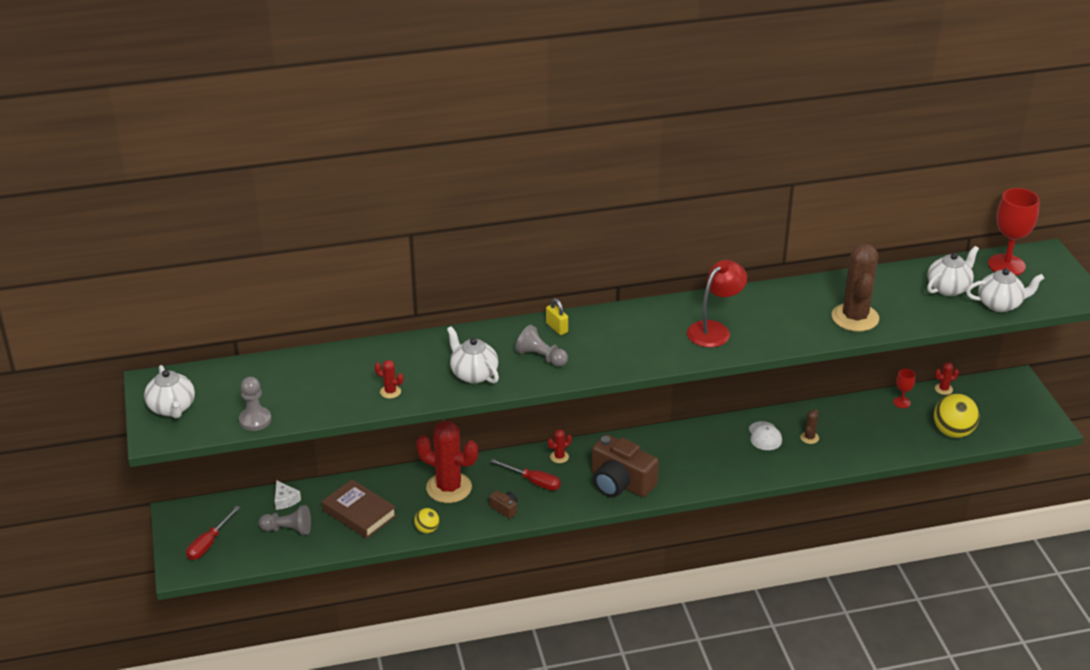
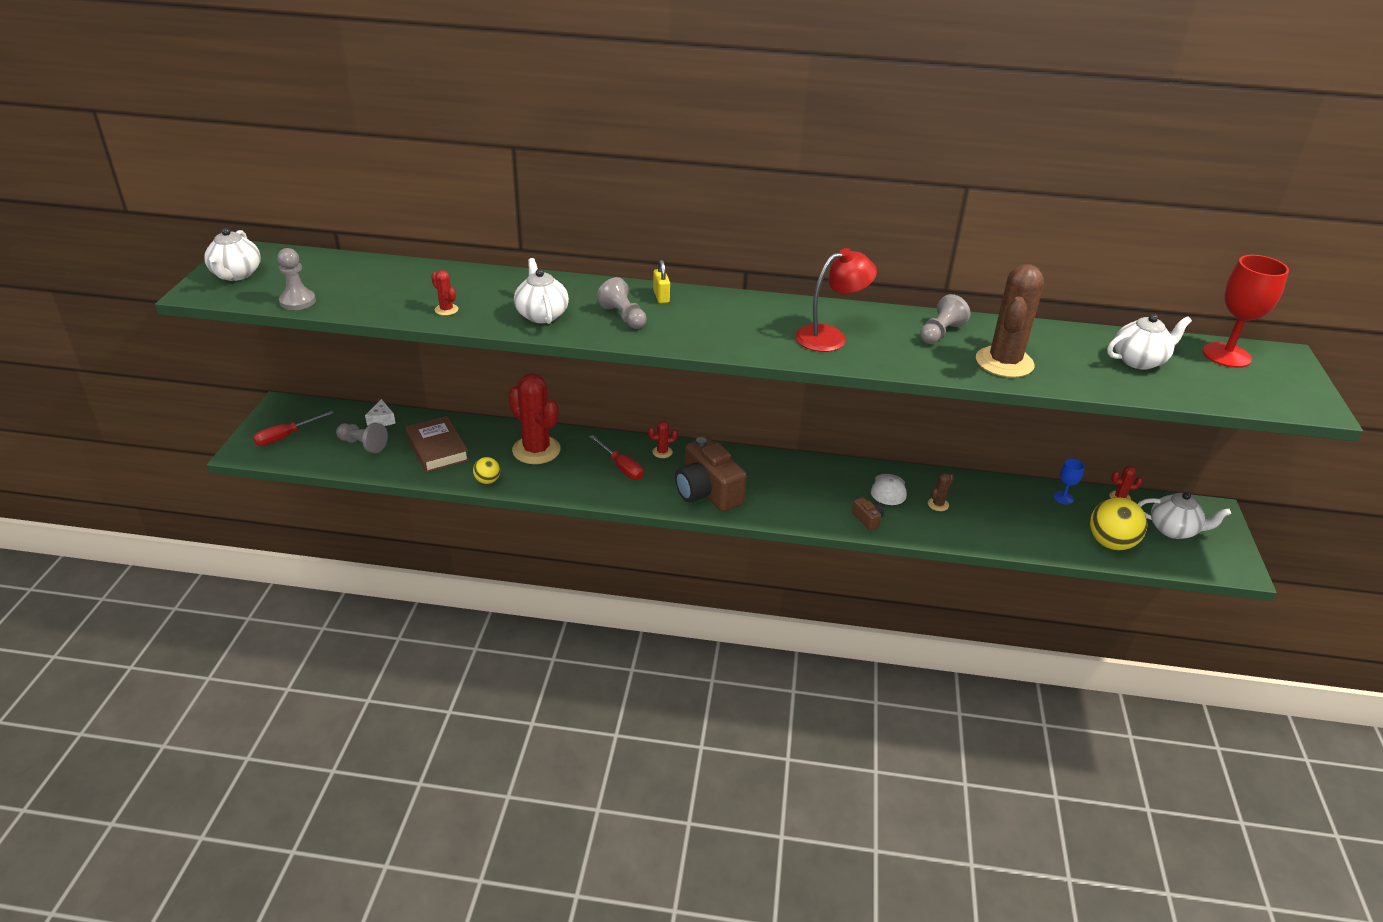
camera: 20 degrees right, 0 degrees up
(505, 509) = (575, 483): brown camera -> brown camera (867, 519)
(794, 303) = (940, 333): none -> grey pawn
(901, 402) = (1063, 498): red goblet -> blue goblet
(1000, 304) = (1199, 391): white teapot -> white teapot (1174, 530)

